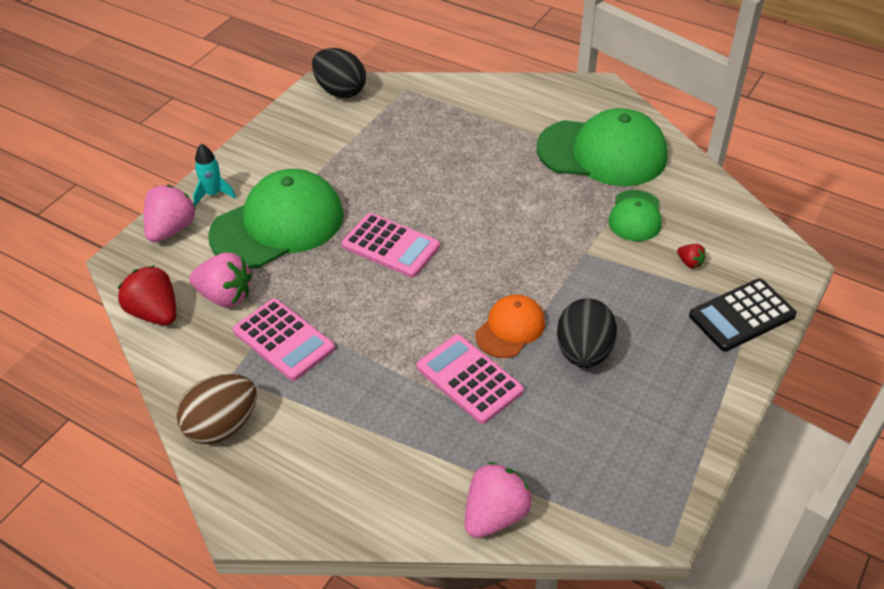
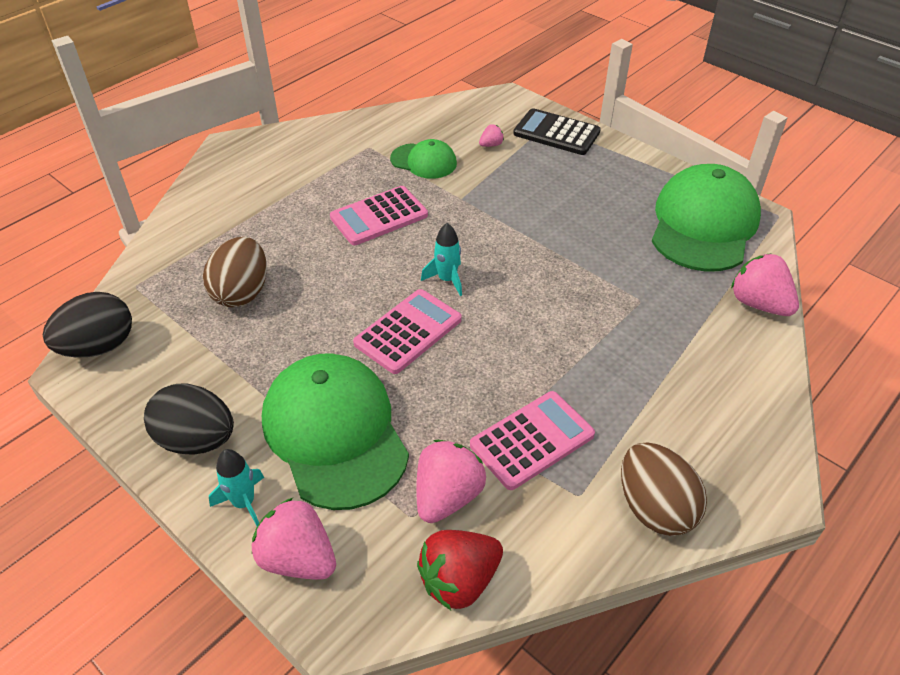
camera: 80 degrees left, 0 degrees up
(412, 143) = (242, 292): none -> brown egg
(462, 260) = (447, 280): none -> turquoise rocket
(469, 379) = (606, 297): pink calculator -> pink calculator (379, 216)
(510, 328) = (547, 261): orange cap -> none
(583, 352) = (583, 222): black egg -> black egg (197, 440)
(602, 152) = (328, 163): green cap -> green cap (703, 224)
(689, 263) = (491, 145): red strawberry -> pink strawberry
(742, 315) = (556, 133): black calculator -> black calculator turned 135 degrees clockwise

